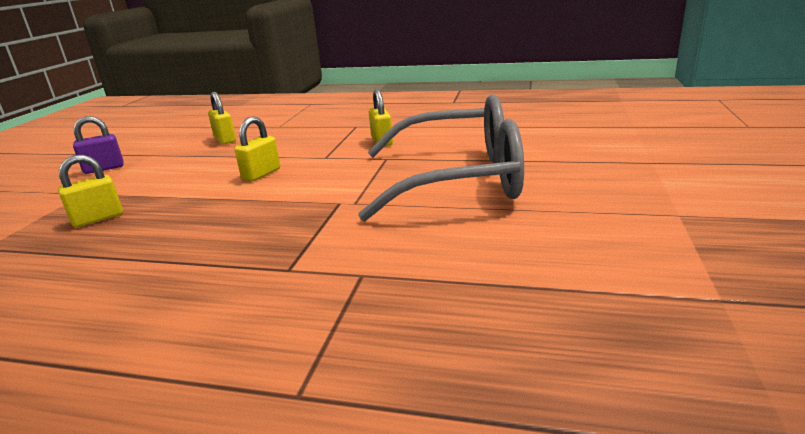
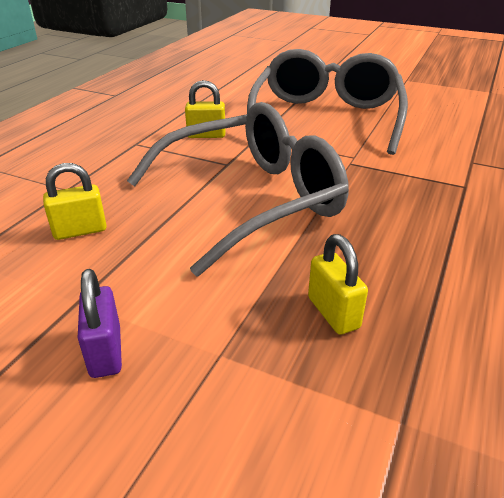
camera: 80 degrees left, 10 degrees up
(261, 174) = (252, 199): yellow padlock -> grey glasses

